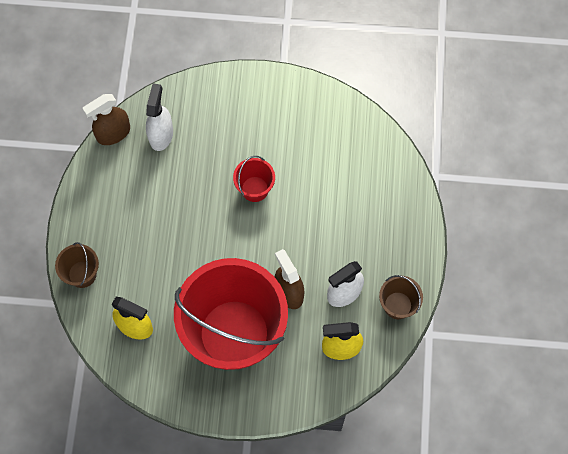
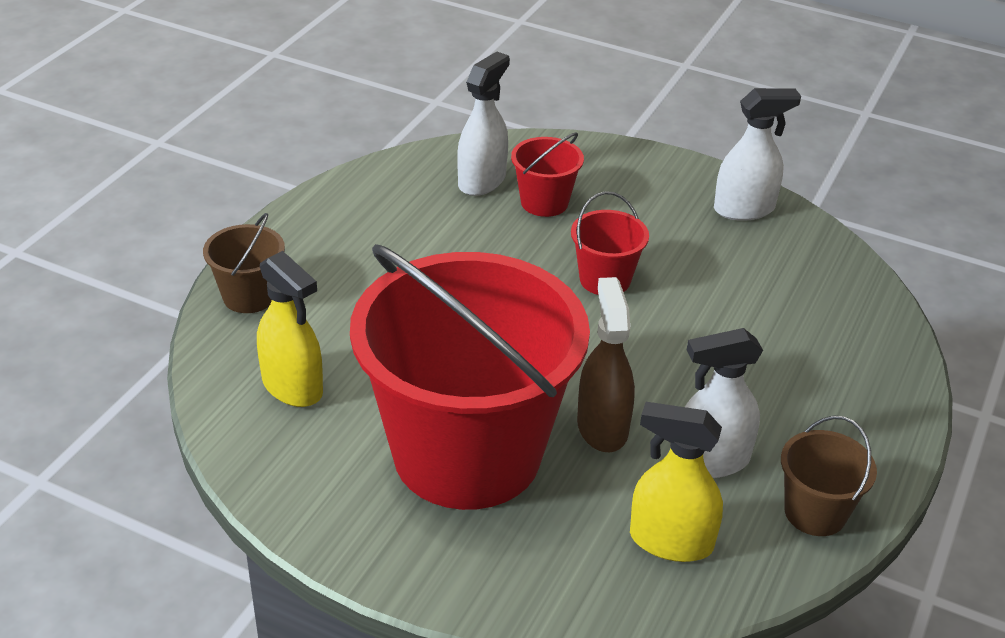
camera: 20 degrees right, 30 degrees down
(113, 133) = (408, 160): brown spray bottle -> none
(201, 139) = (544, 202): none -> red bucket
(308, 103) = (744, 209): none -> white spray bottle

